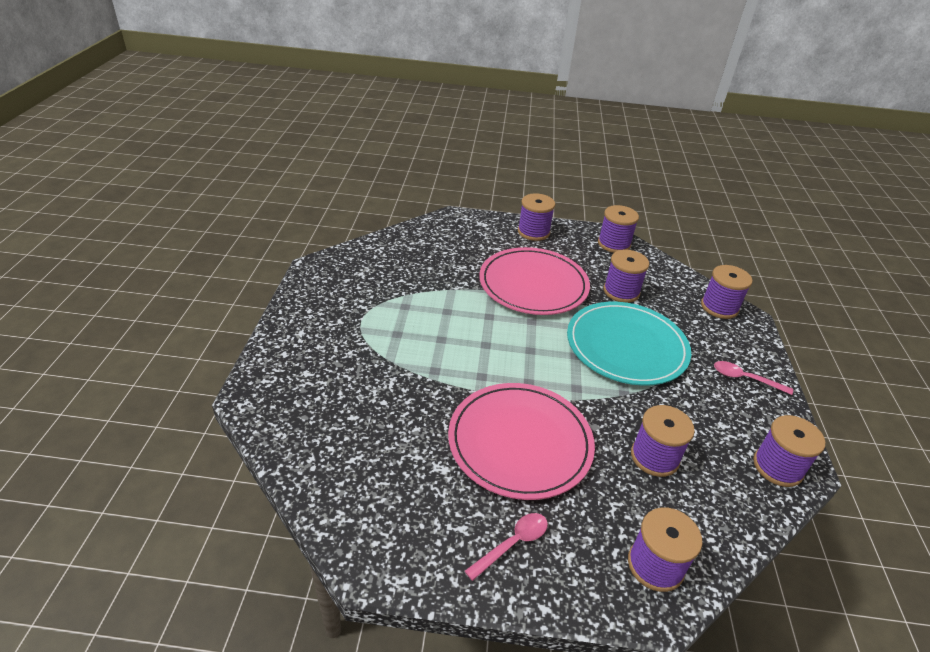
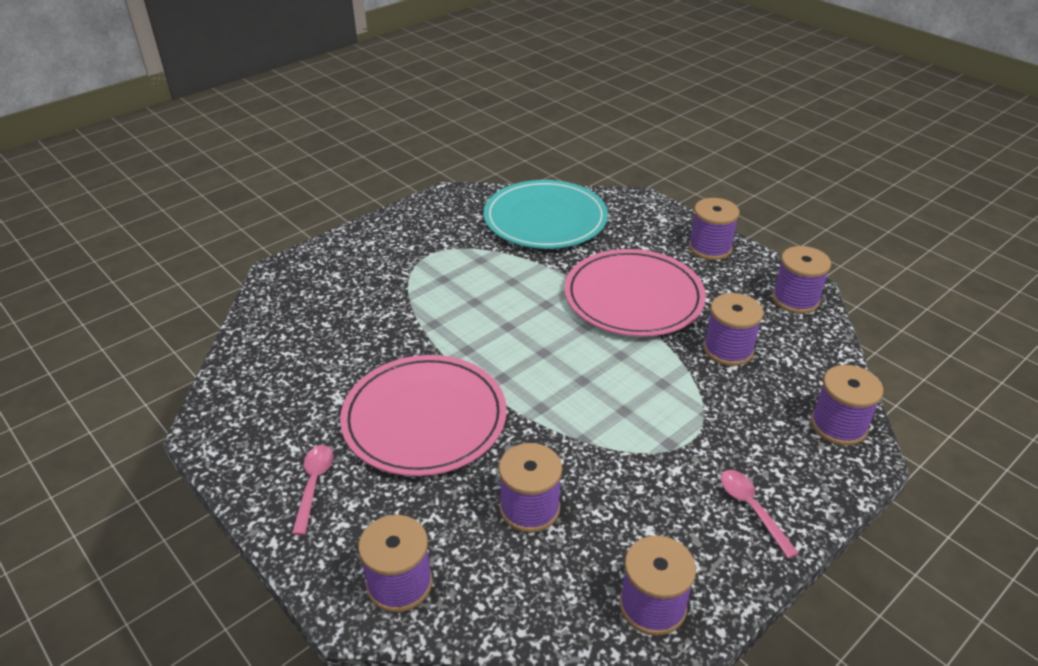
camera: 45 degrees right, 0 degrees up
(513, 543) = (314, 484): pink spoon -> pink spoon turned 90 degrees counterclockwise
(626, 346) = (652, 401): turquoise plate -> turquoise plate (545, 219)

